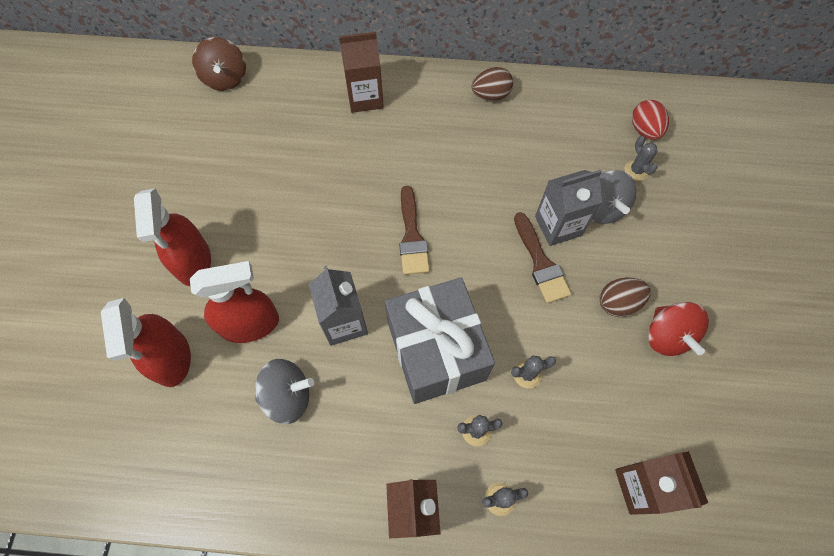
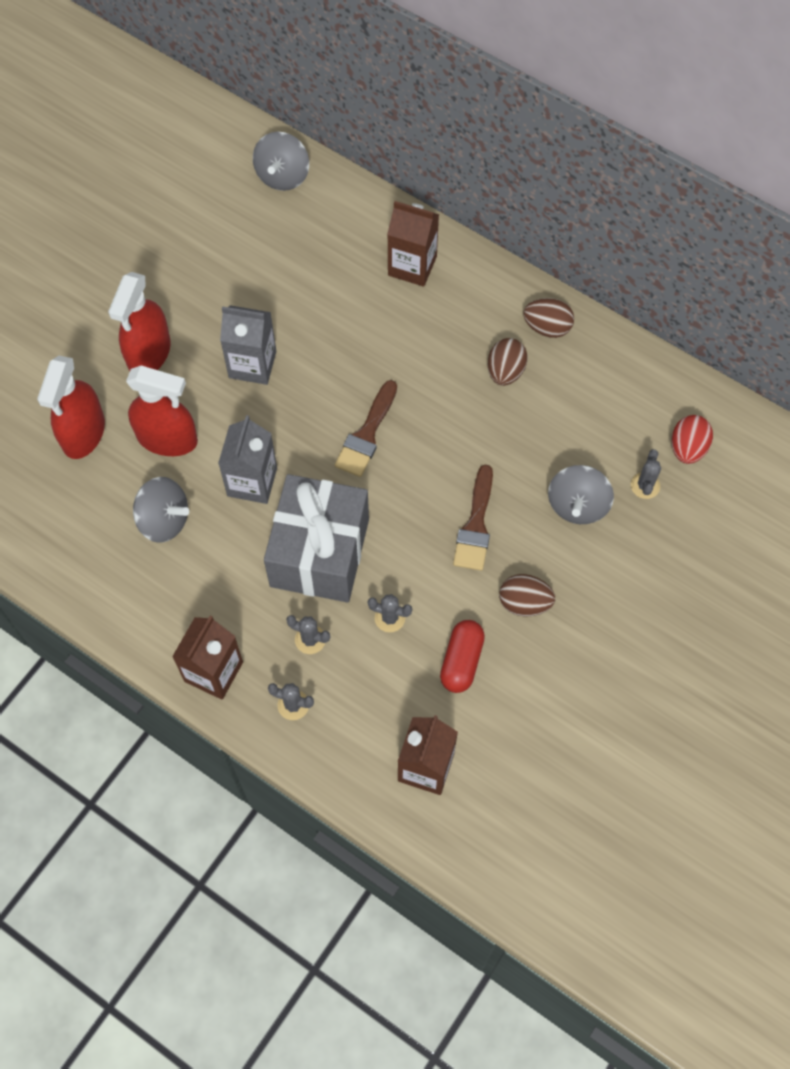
camera: 30 degrees right, 0 degrees up
(225, 79) = (283, 176): brown spinning top -> grey spinning top
(483, 139) = (505, 371): none -> brown egg
(558, 226) = (519, 499): grey carton -> grey carton (252, 364)
(605, 377) = (461, 661): none -> red capsule
(667, 336) = (549, 658): red spinning top -> none

